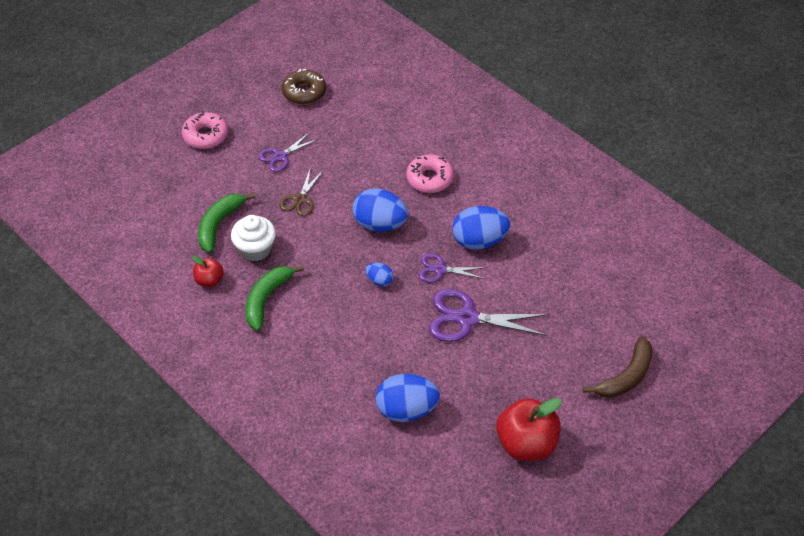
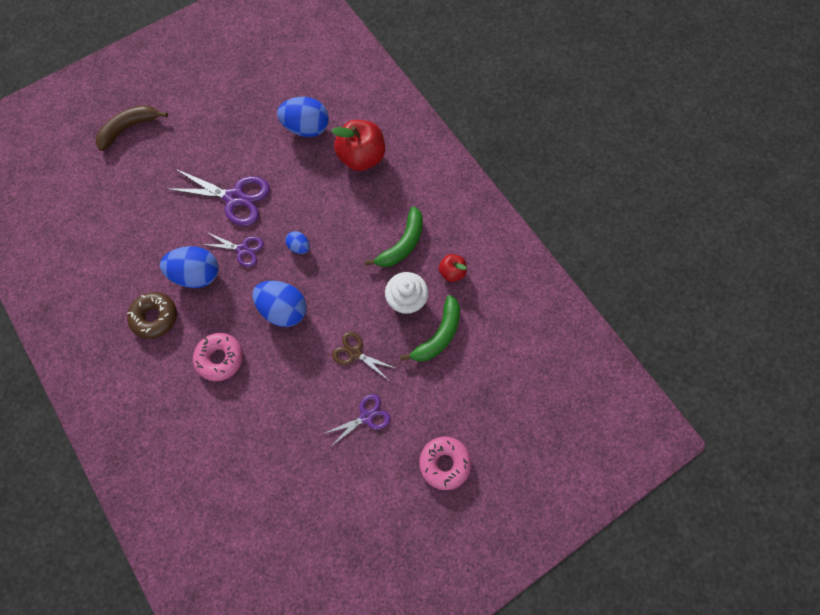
camera: 170 degrees left, 20 degrees up
(300, 200) = (355, 353): brown scissors -> brown scissors turned 90 degrees counterclockwise
(304, 92) = (325, 516): brown donut -> brown donut (155, 317)
(526, 444) = (226, 90): red apple -> red apple (362, 157)

